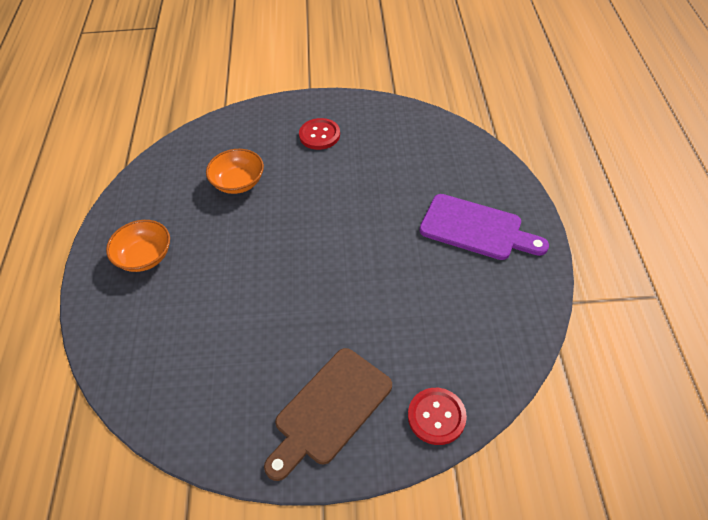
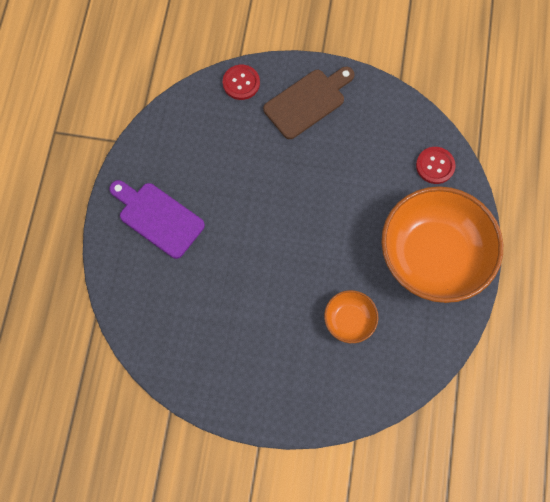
camera: 170 degrees left, 20 degrees up
(144, 257) = (434, 255): orange bowl -> orange bowl, size x2.24
(319, 135) = (262, 365): red button -> red button (435, 166)

